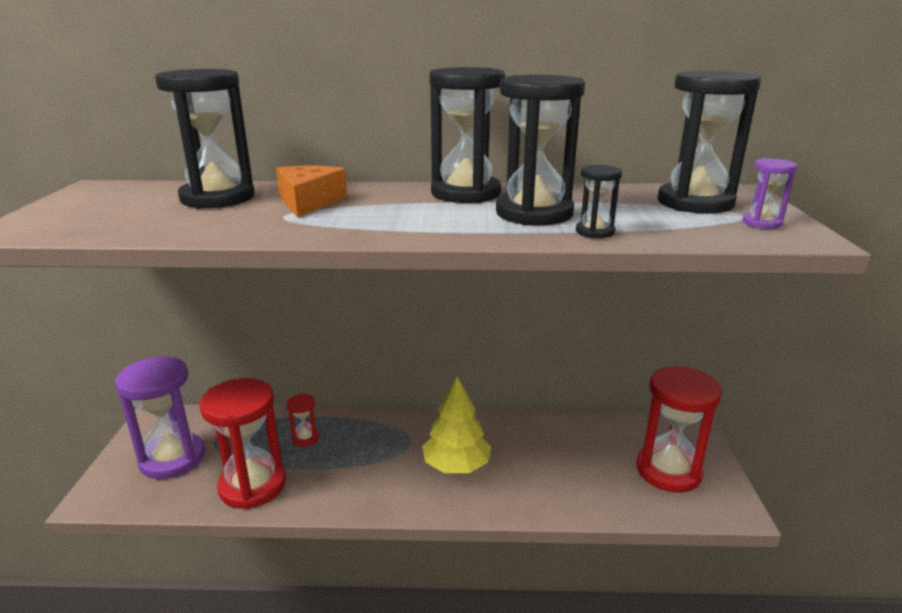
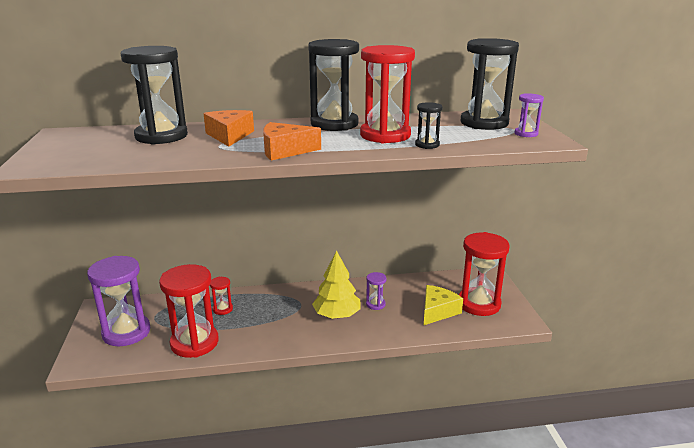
camera: 10 degrees left, 0 degrees up
(373, 228) = (285, 151): none -> orange cheese
(515, 454) = (375, 304): none -> purple hourglass
(534, 213) = (385, 135): black hourglass -> red hourglass
(604, 476) = (437, 311): none -> yellow cheese

